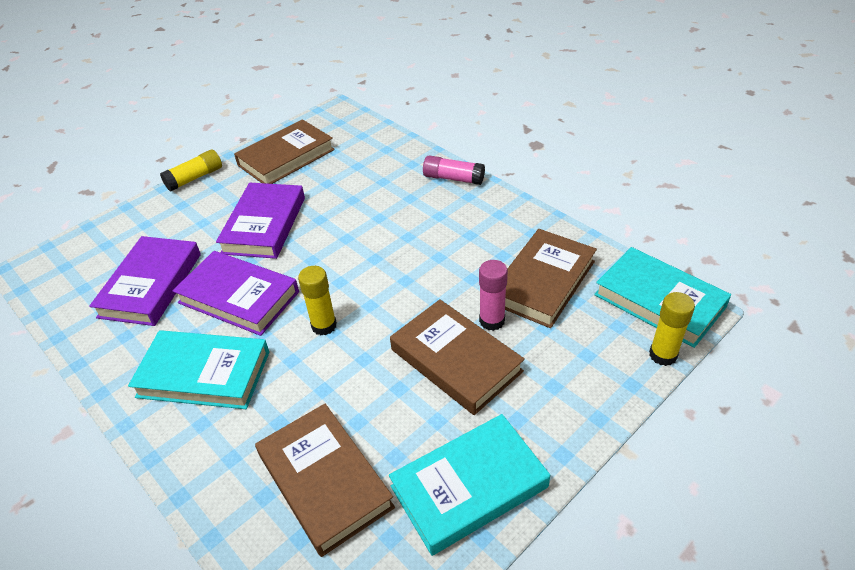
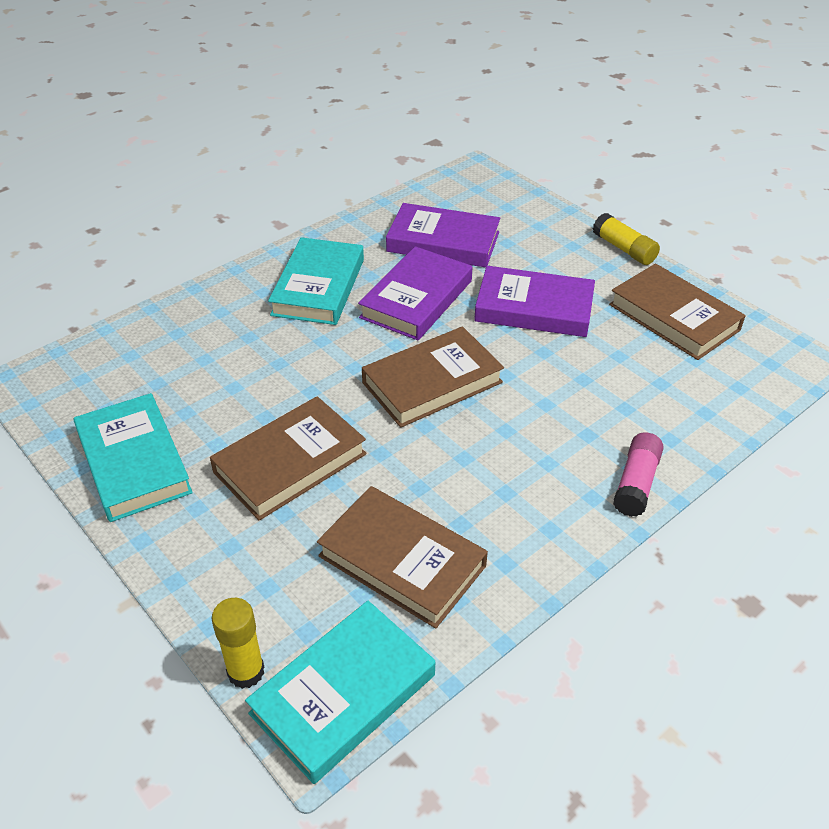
camera: 90 degrees right, 0 degrees up
(324, 326) = (363, 361): yellow glue stick -> none
(324, 481) = (177, 367): brown book -> brown book (432, 382)
(492, 321) = (343, 500): pink glue stick -> none

